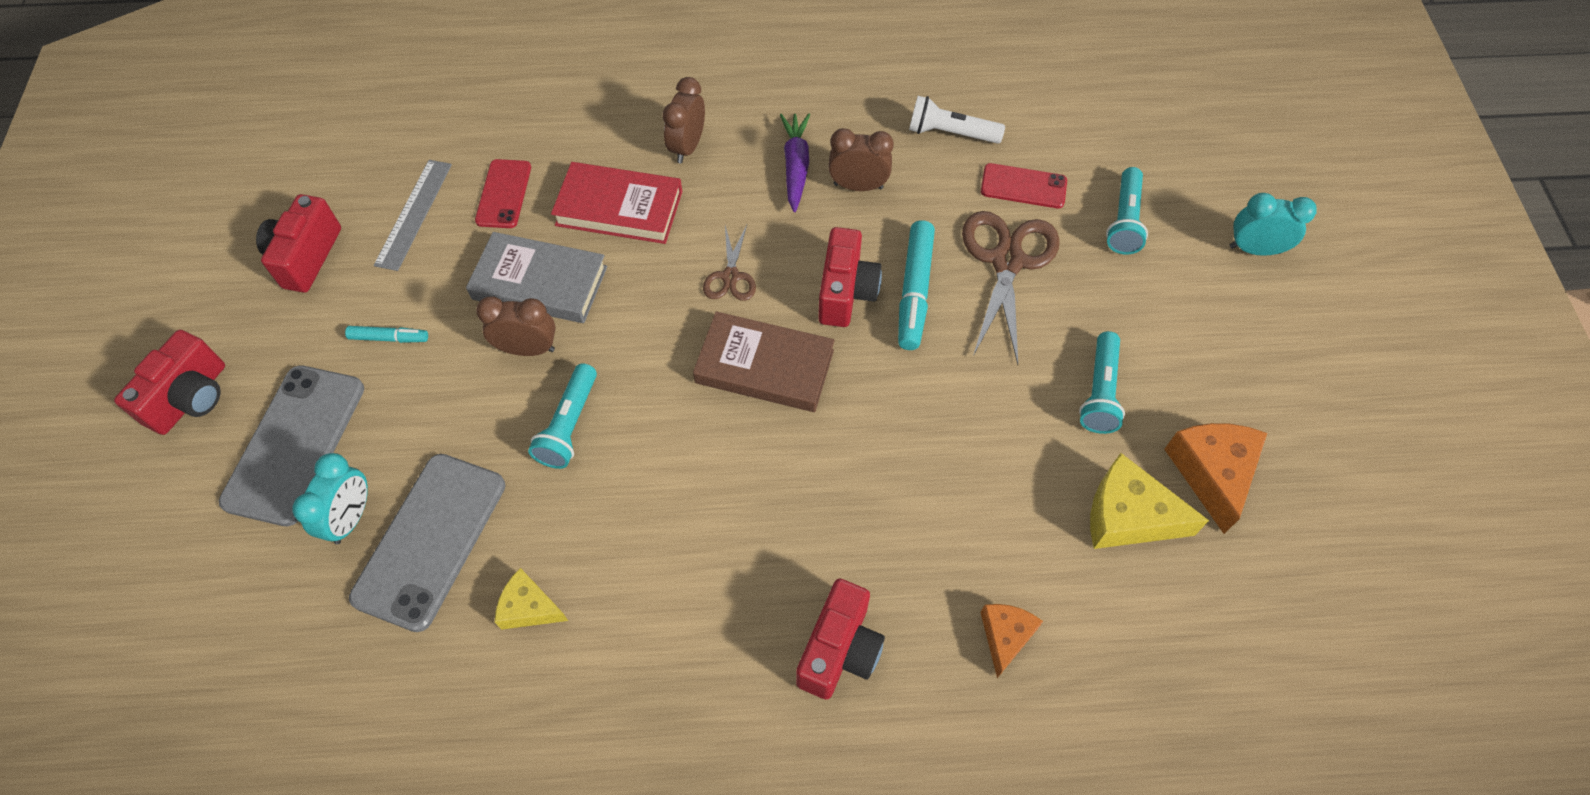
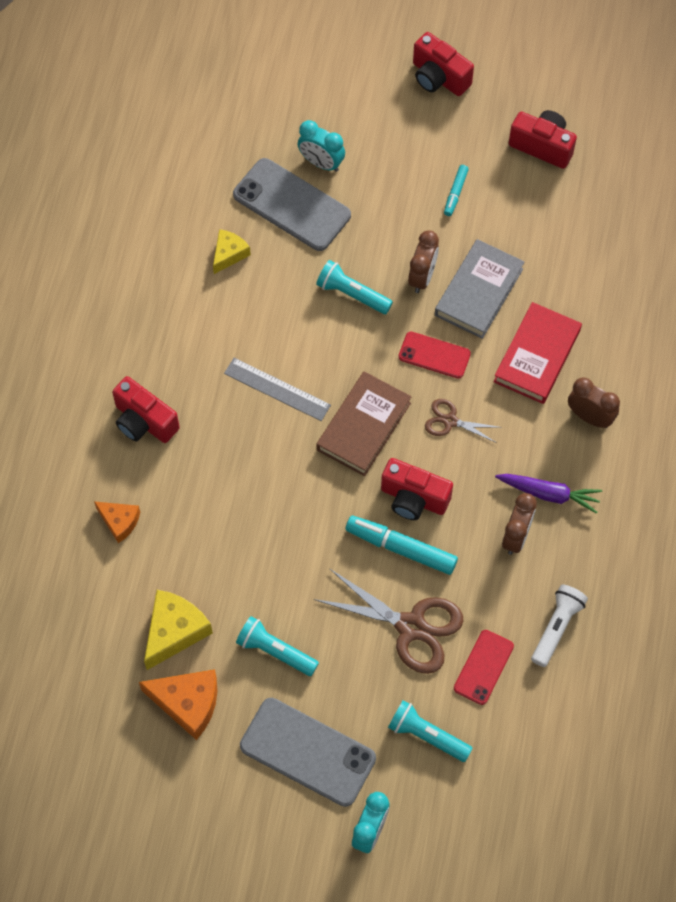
camera: 105 degrees right, 5 degrees up
(295, 444) = (385, 134): grey phone -> grey phone (307, 752)
(414, 214) = (566, 217): grey ruler -> grey ruler (277, 389)
(504, 194) = (571, 278): red phone -> red phone (434, 355)

